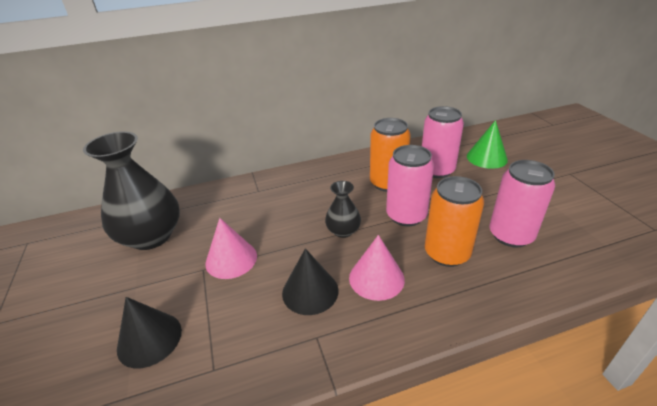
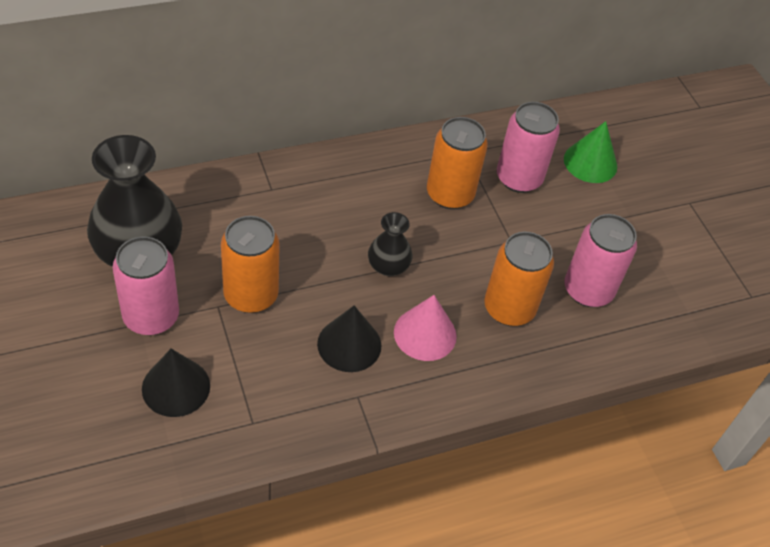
camera: 10 degrees left, 15 degrees up
(231, 259) = (251, 295): pink cone -> orange can
(406, 216) = (468, 250): pink can -> pink can (151, 317)

